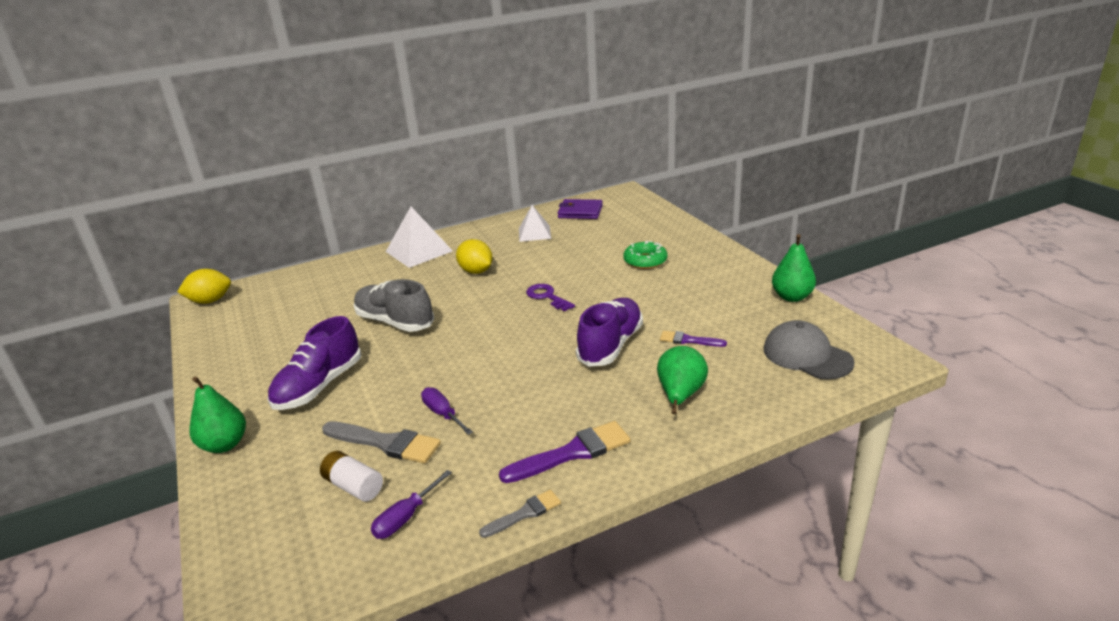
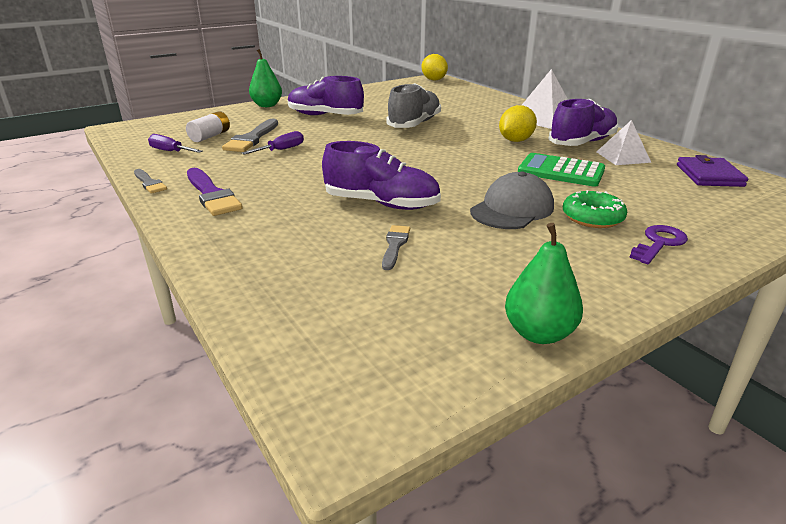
camera: 80 degrees right, 0 degrees up
(495, 243) = (582, 143): none -> purple shoe
(547, 297) = (475, 171): purple key -> purple key (659, 243)
(558, 261) = (561, 171): none -> green calculator
(680, 395) = (283, 240): green pear -> none
(688, 340) = (395, 245): purple brush -> grey brush
(807, 355) = (359, 333): grey cap -> grey cap (512, 209)

